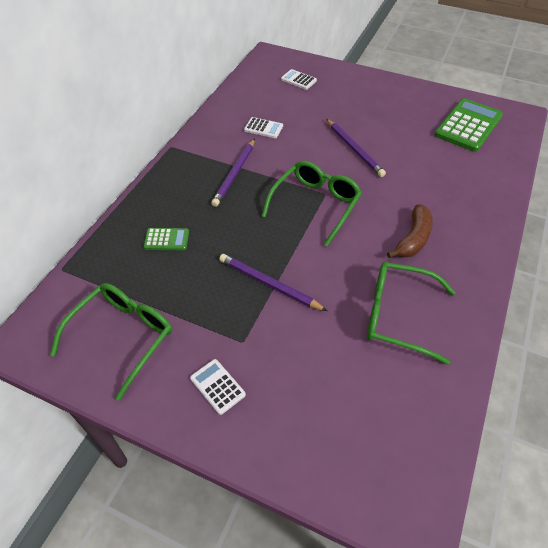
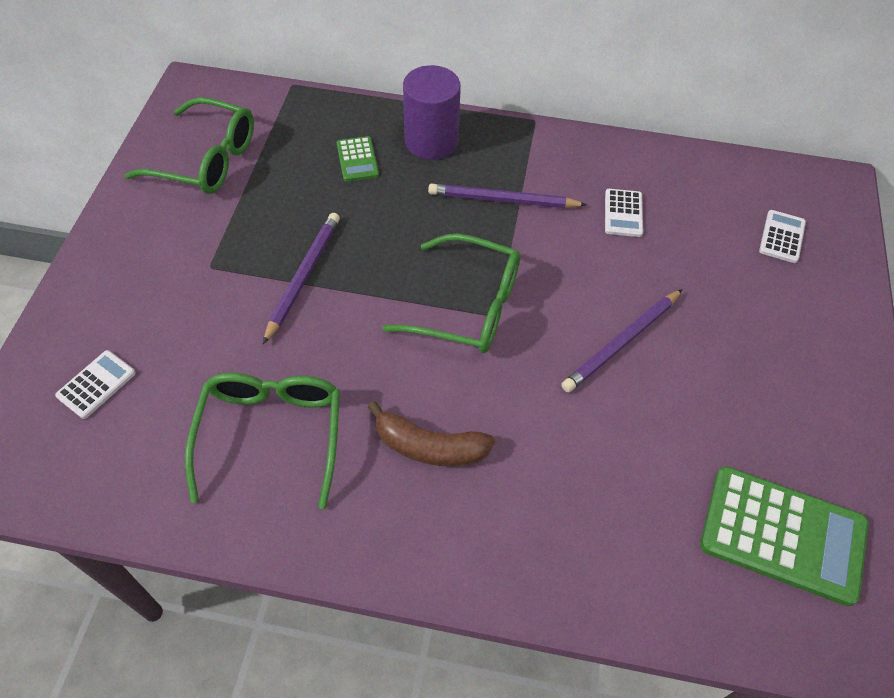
camera: 75 degrees right, 5 degrees up
(166, 198) = (431, 141): none -> purple cylinder
(217, 386) = (147, 256): white calculator -> white calculator (96, 384)

